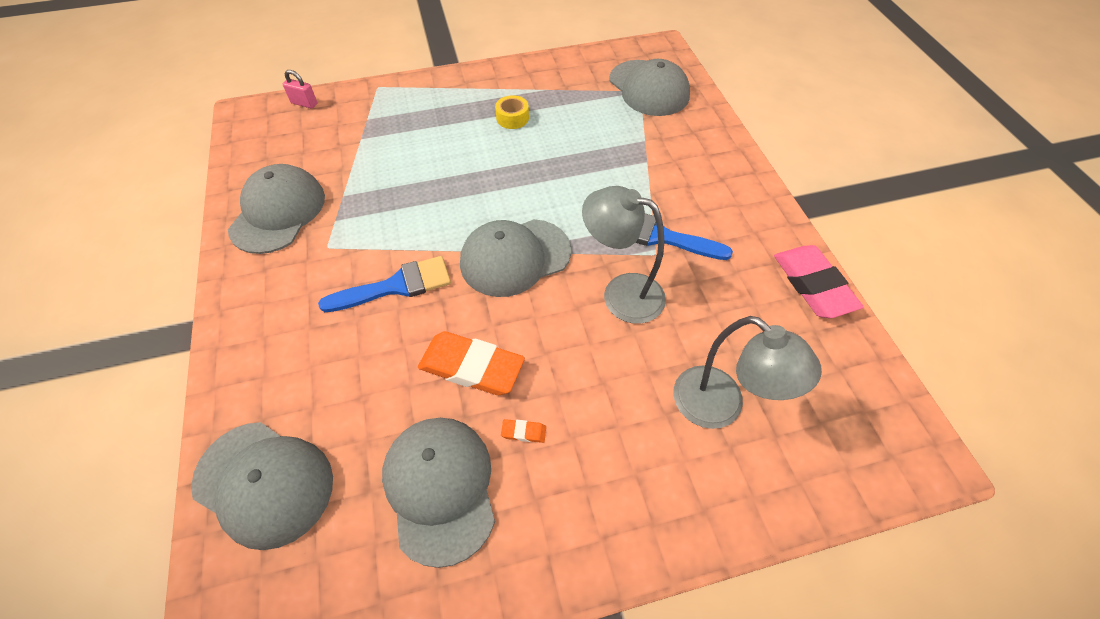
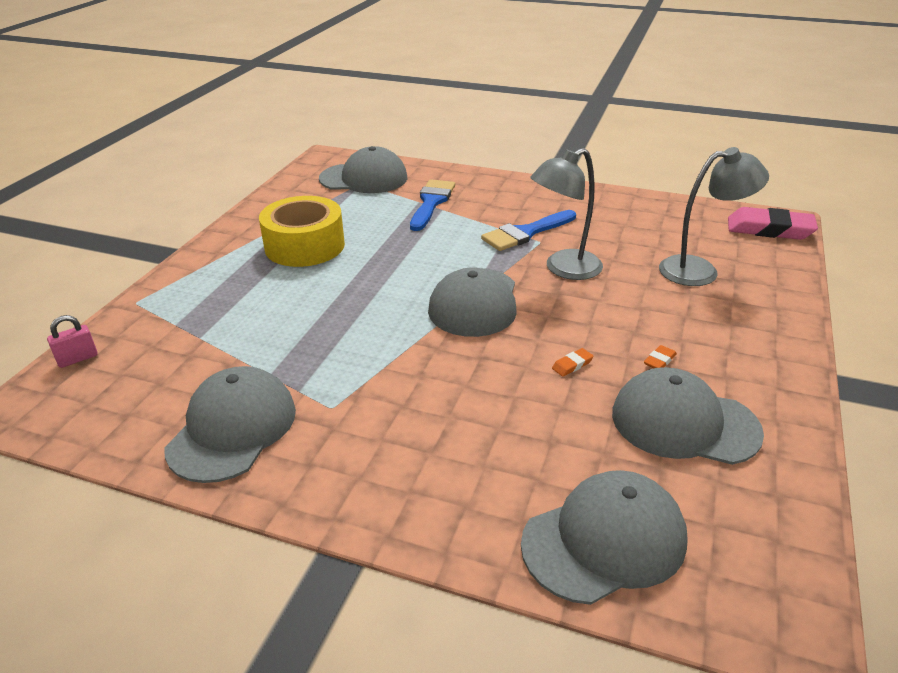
camera: 55 degrees left, 20 degrees down
(278, 212) = (232, 429): grey cap -> grey cap turned 60 degrees clockwise
(396, 286) = (436, 377): blue brush -> blue brush (431, 202)
(471, 367) = (572, 365): orange eraser -> orange eraser, size x0.40
(512, 118) = (305, 246): yellow tape -> yellow tape, size x2.21
(813, 285) = (628, 199): pink eraser -> pink eraser (769, 229)

